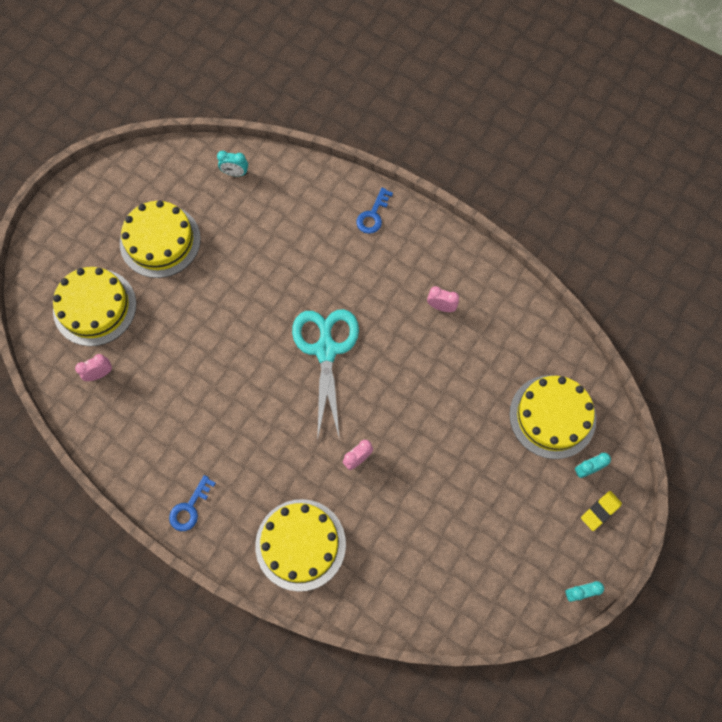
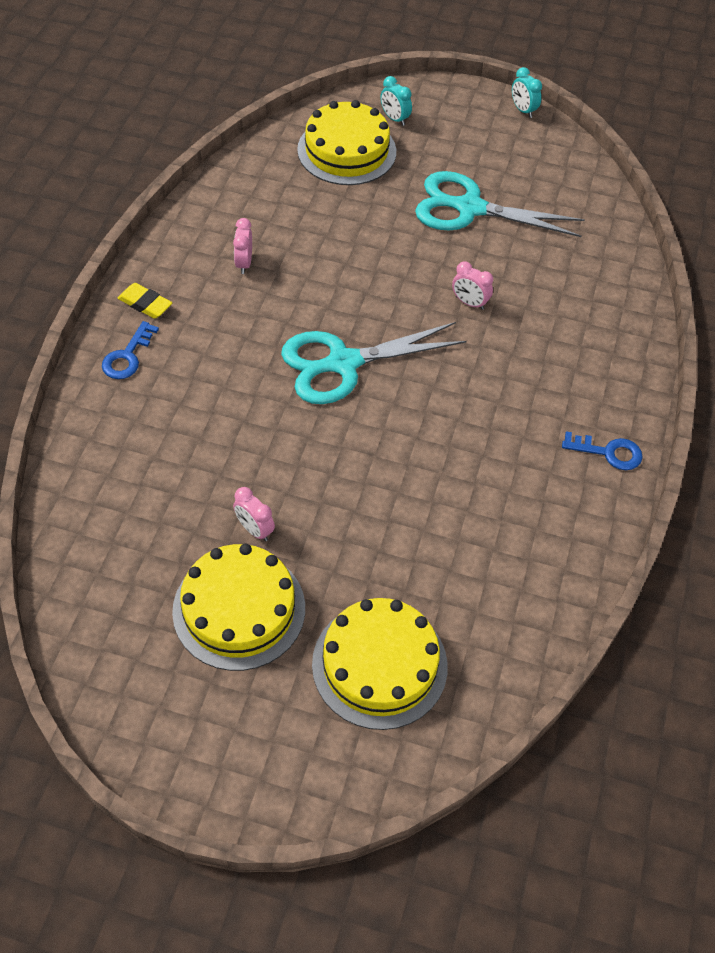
camera: 110 degrees left, 15 degrees down
(100, 374) = (480, 619): pink clock -> pink clock (254, 529)
(235, 173) = (92, 541): turquoise clock -> none
(300, 544) = (593, 333): yellow cake -> none
(373, 215) = (127, 356): blue key -> blue key turned 105 degrees clockwise
(461, 496) = (470, 208): none -> turquoise scissors
(600, 511) = (434, 105): yellow eraser -> yellow eraser (145, 304)

